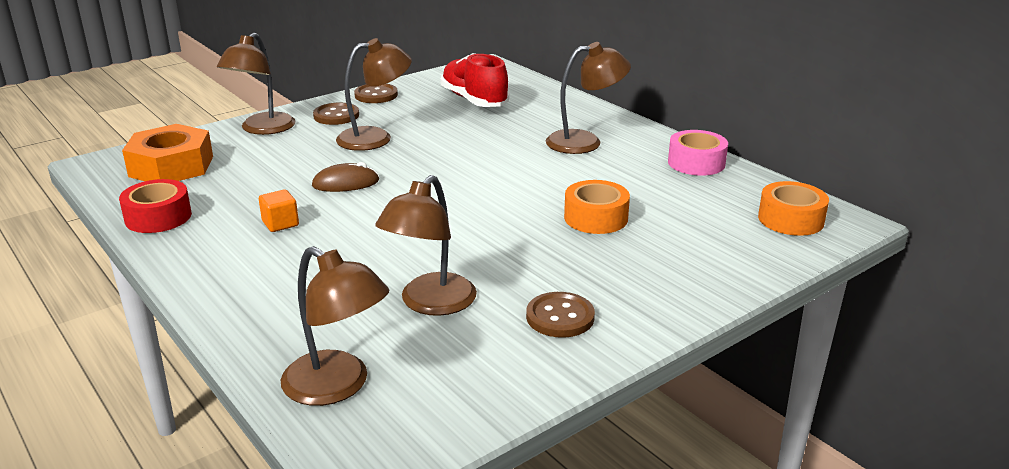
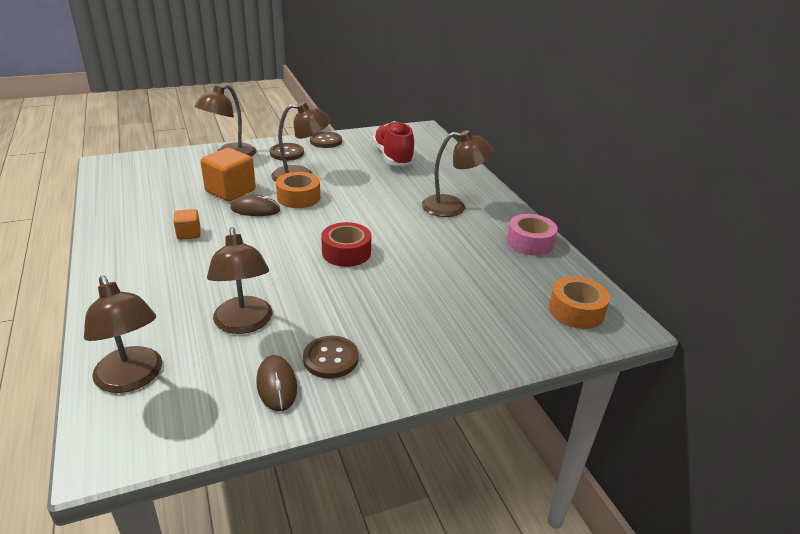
camera: 15 degrees right, 5 degrees up
(158, 217) = (115, 212): red tape -> red tape (346, 252)
(171, 166) = (151, 174): orange nut -> none
(296, 168) = (230, 191): none -> orange cube
(430, 304) = (244, 324): brown lamp -> brown lamp turned 60 degrees counterclockwise
(518, 355) = (276, 385): none -> brown mouse
(596, 218) = (417, 276): orange tape -> orange tape (298, 197)

